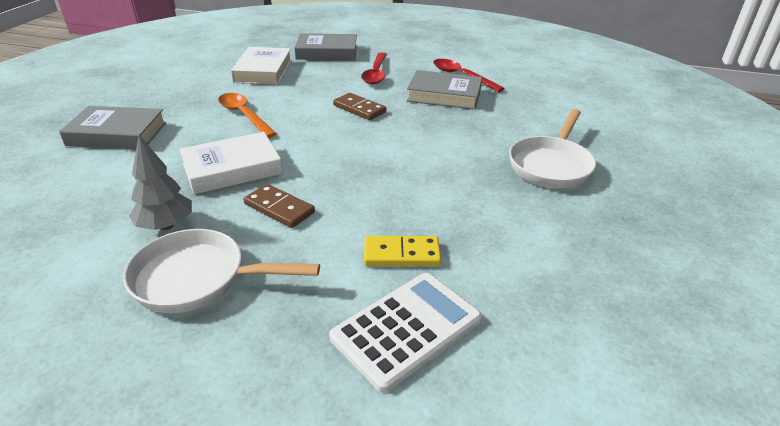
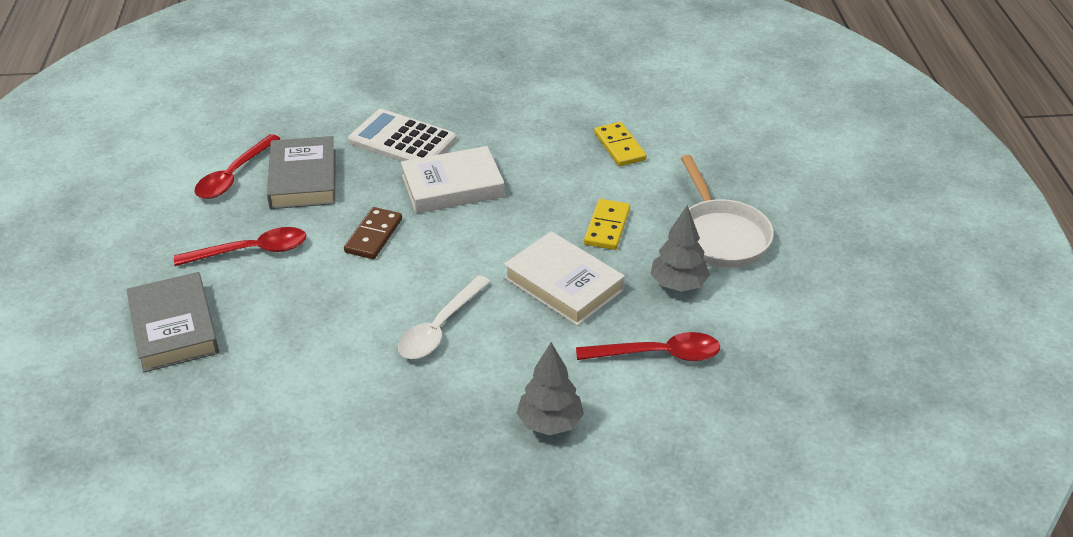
camera: 110 degrees left, 5 degrees up
(109, 191) = (658, 354): none -> red spoon
(117, 134) = (550, 423): grey book -> grey tree
(244, 115) = (440, 328): orange spoon -> white spoon
(263, 71) = (282, 371): white book -> white book (452, 186)
(279, 208) = (607, 227): brown domino -> yellow domino
(406, 329) = (690, 129): white calculator -> white calculator (402, 140)
(551, 165) = (438, 92): white pan -> none

